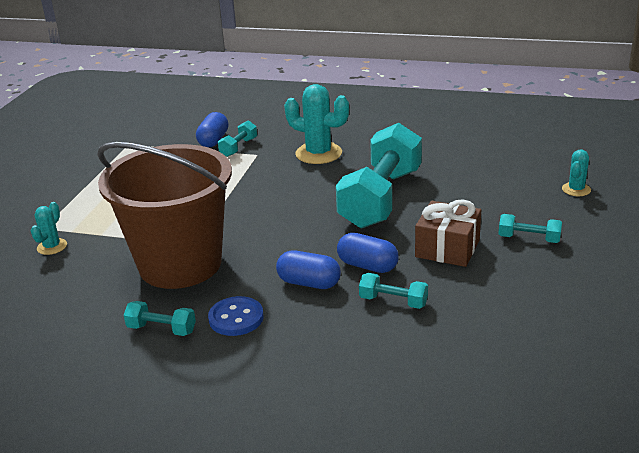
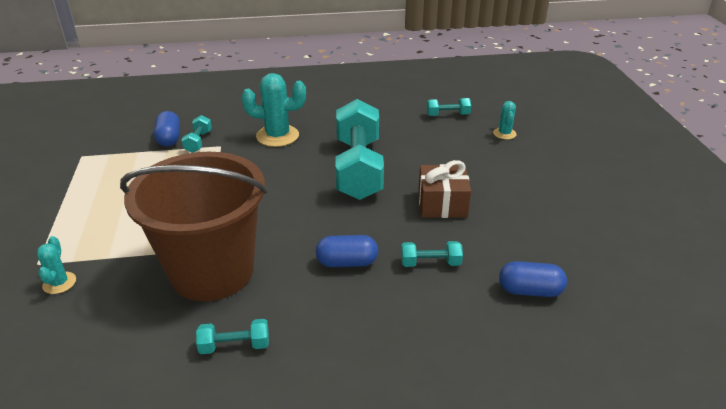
camera: 25 degrees left, 5 degrees up
(236, 318) = (301, 315): blue button -> none
(367, 266) = (387, 234): blue capsule -> blue capsule (530, 291)
(529, 239) = (498, 182): turquoise dumbbell -> turquoise dumbbell (447, 115)

